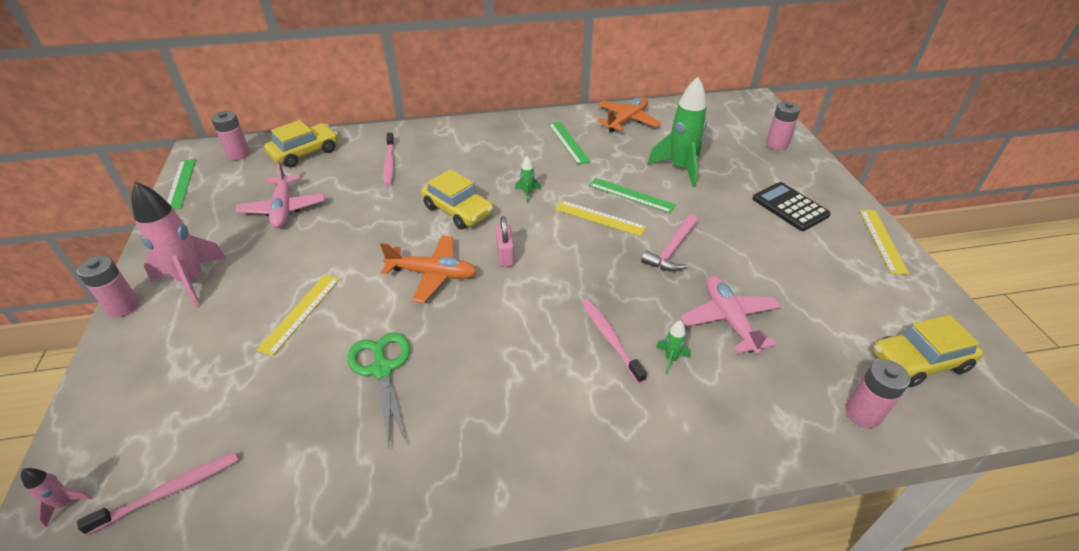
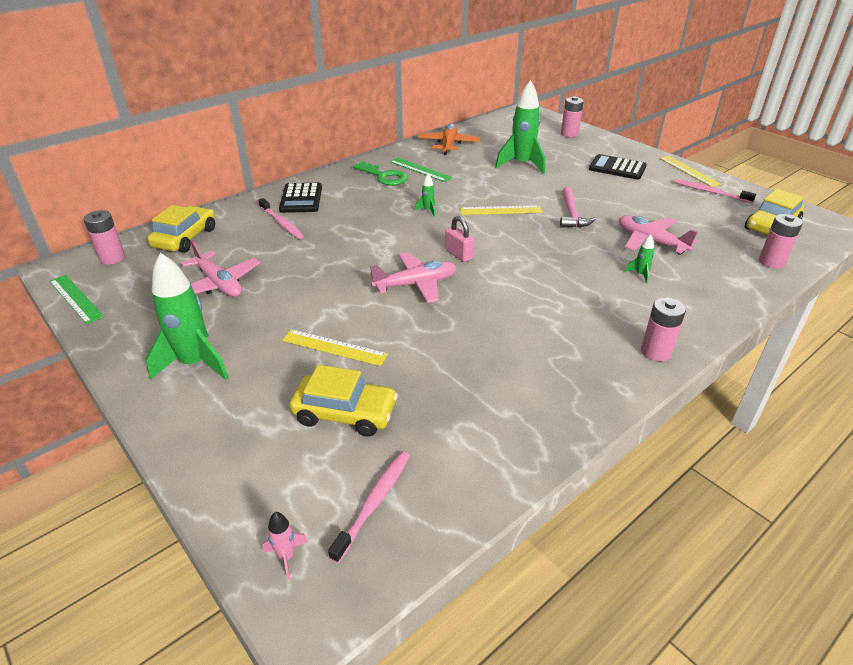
camera: 30 degrees left, 5 degrees down
(123, 307) = (145, 407): pink battery -> pink battery (655, 352)
(192, 281) = (195, 363): pink rocket -> green rocket
(300, 313) = (334, 347): yellow ruler -> yellow ruler turned 60 degrees counterclockwise
(382, 369) = (451, 356): green scissors -> none
(430, 142) = (301, 199): none -> black calculator
(432, 274) = (416, 284): orange plane -> pink plane
(458, 210) = (385, 238): yellow car -> yellow car (345, 413)
(526, 140) = (384, 176): none -> green key
(610, 339) = (590, 277): pink toothbrush -> pink toothbrush (710, 192)
(631, 195) = (506, 190): green ruler -> none

